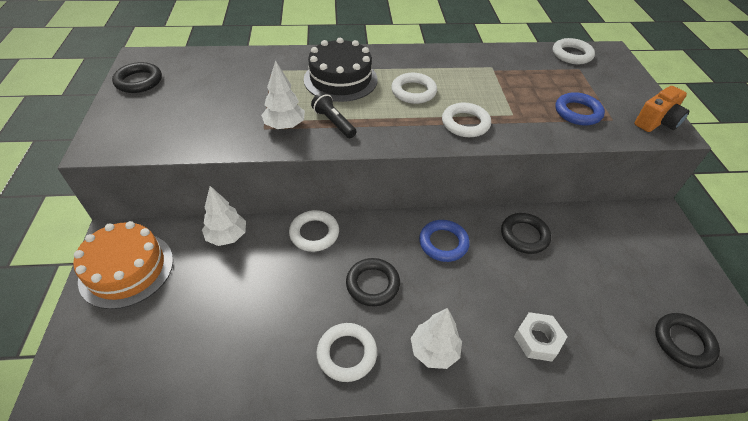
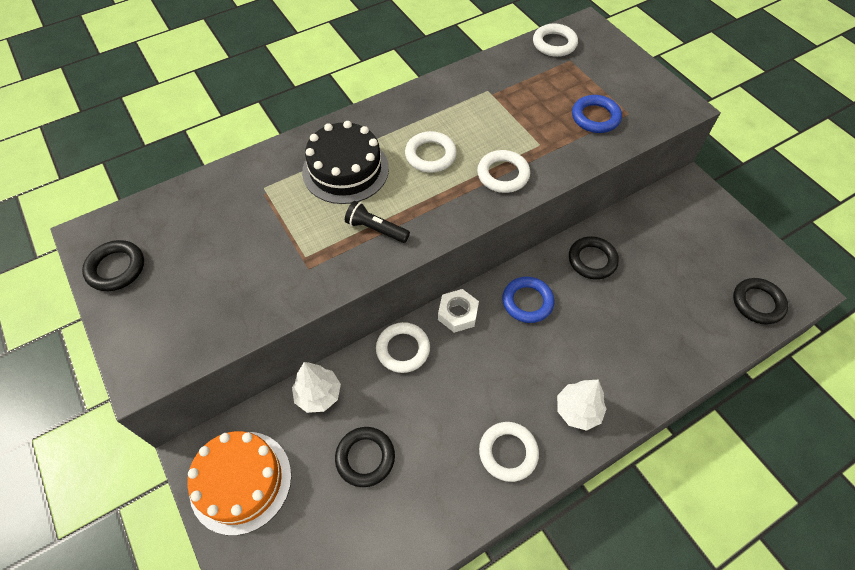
camera: 25 degrees left, 10 degrees up
(285, 126) = (328, 255): white tree -> none
(372, 284) = (489, 375): black ring -> black ring (365, 458)
(538, 340) = (652, 357): white nut -> white nut (458, 313)
(657, 122) = (666, 101): orange camera -> none

